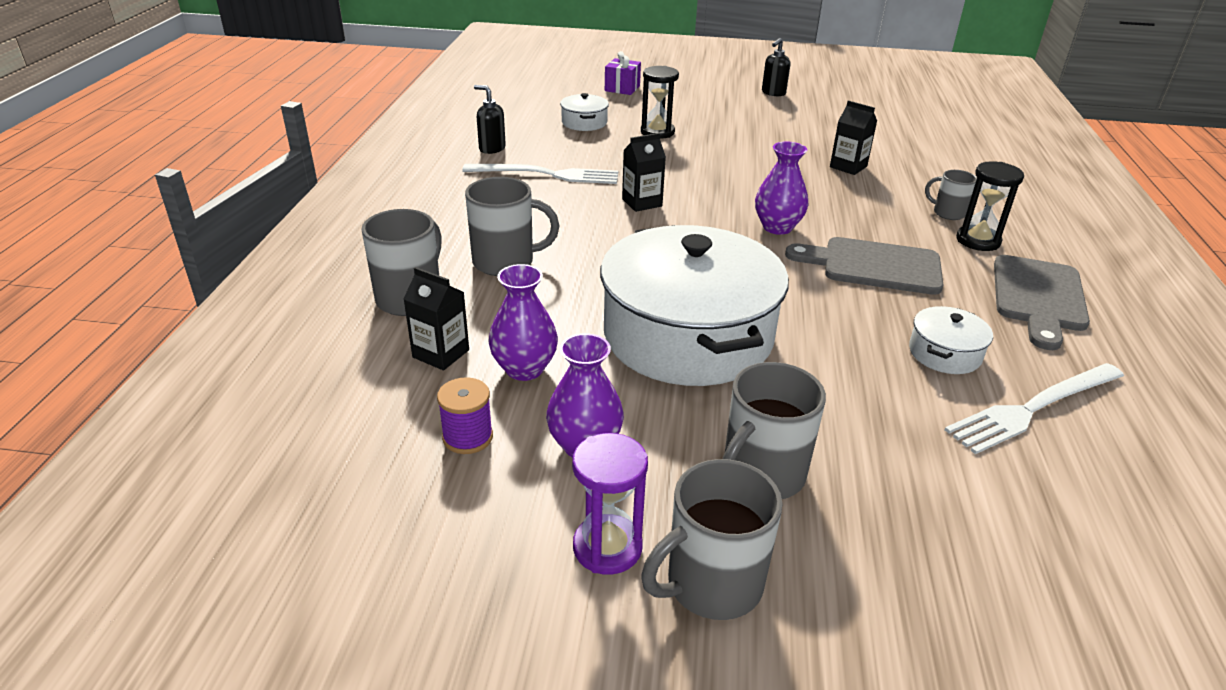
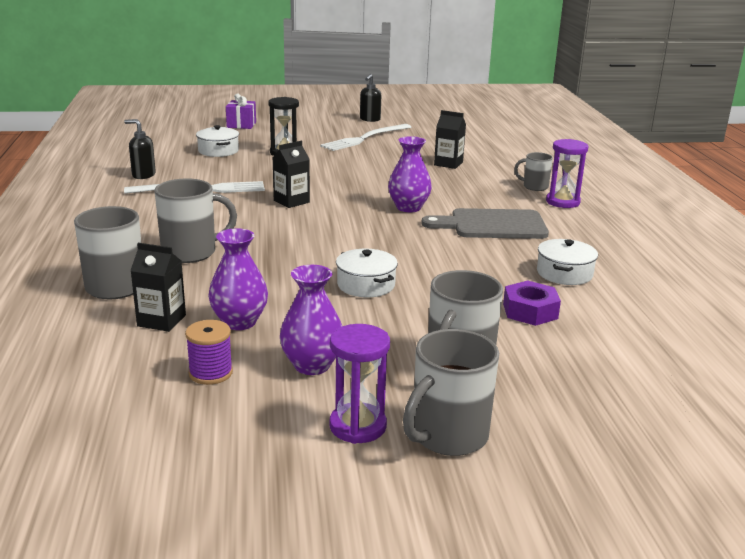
camera: 15 degrees left, 10 degrees down
(688, 336) = (366, 285): white pot -> white pot, size x0.41
(880, 406) = (530, 311): none -> purple nut
(978, 241) = (562, 202): black hourglass -> purple hourglass
(1033, 408) = (638, 298): white fork -> white fork (365, 138)
(1039, 297) = (618, 232): grey cutting board -> none

